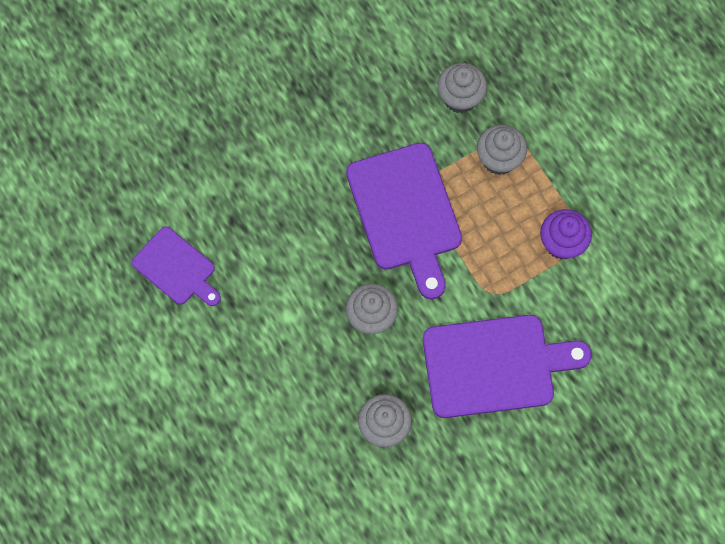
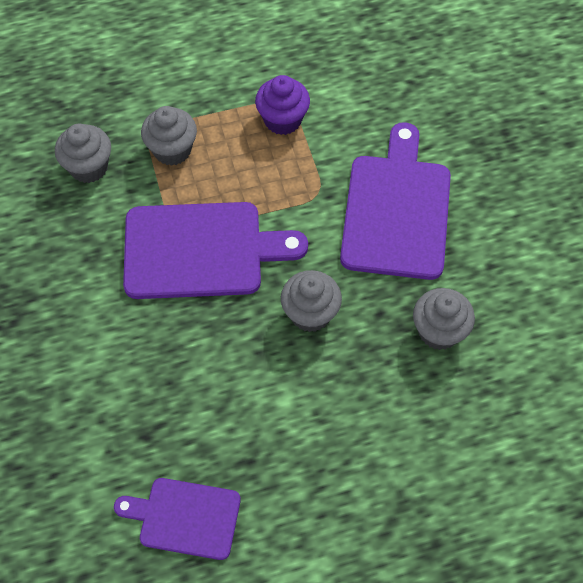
camera: 75 degrees left, 10 degrees down
(176, 268) = (185, 517): purple cutting board -> purple cutting board turned 135 degrees counterclockwise

